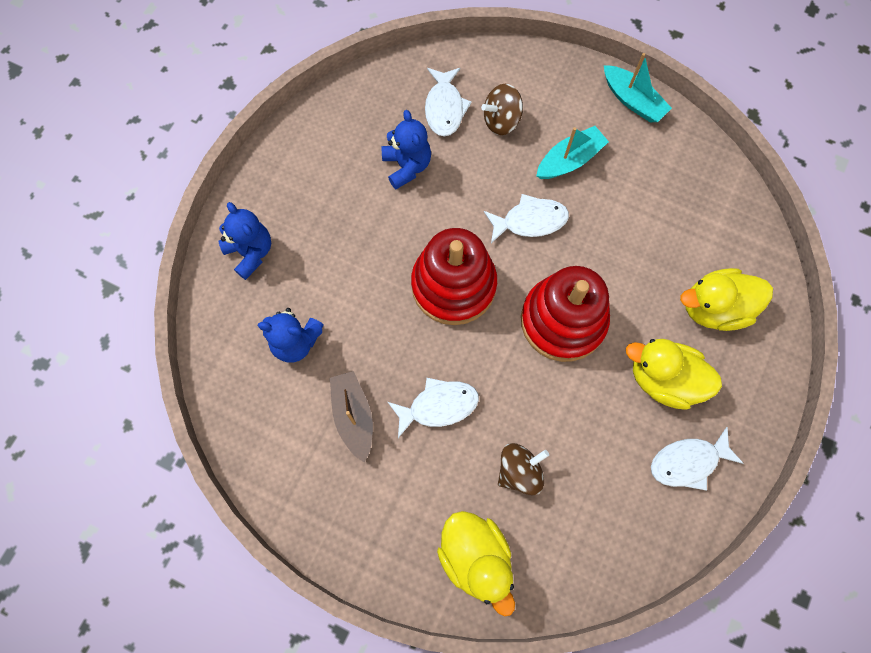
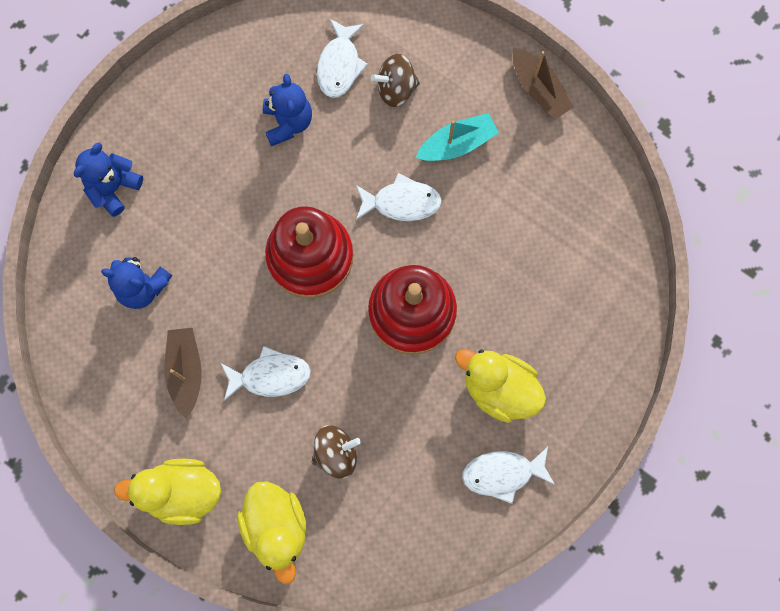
camera: 10 degrees right, 5 degrees up
(250, 252) = (113, 188): blue teddy bear -> blue teddy bear turned 120 degrees counterclockwise
(632, 100) = (538, 89): turquoise boat -> brown boat
(714, 308) = (568, 325): yellow duck -> yellow duck (181, 492)

